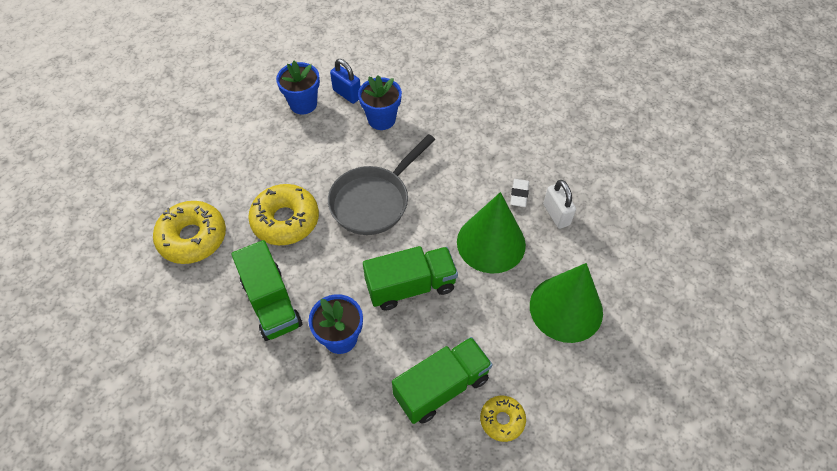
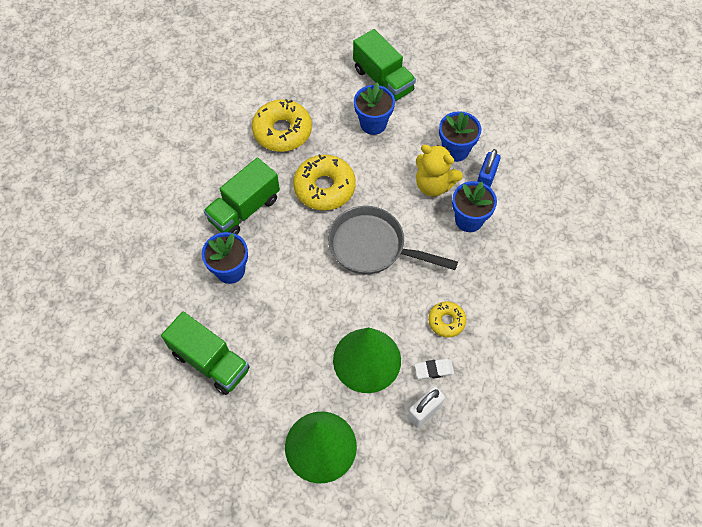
camera: 70 degrees right, 5 degrees up
(234, 156) = (373, 124): none -> blue flower pot
(331, 132) = (434, 185): none -> yellow teddy bear
(410, 286) = (296, 307): green truck -> green truck (383, 80)
(502, 420) = (195, 418): yellow donut -> yellow donut (446, 321)

